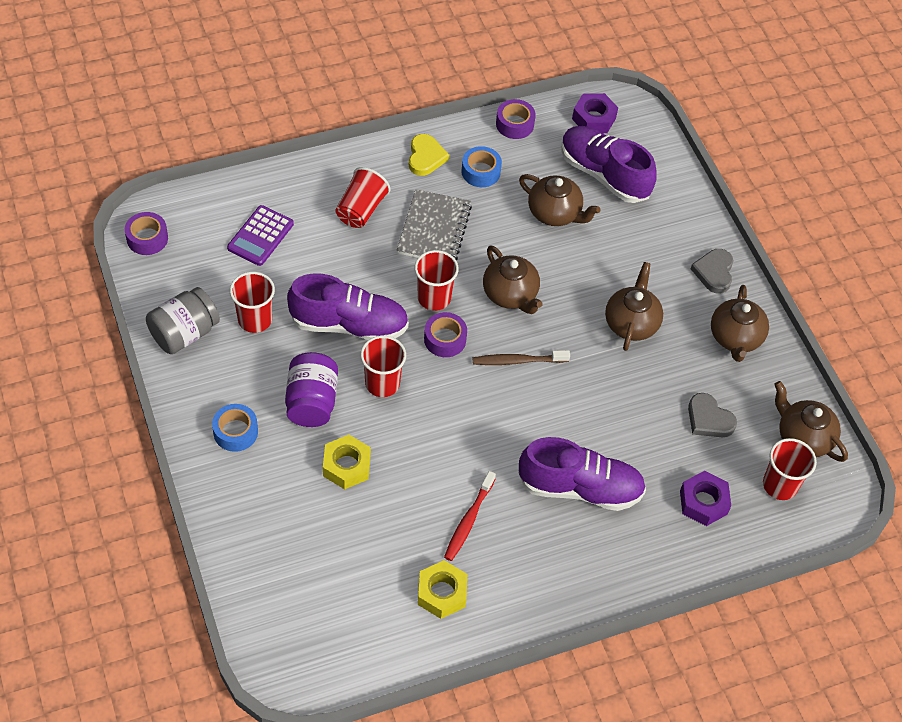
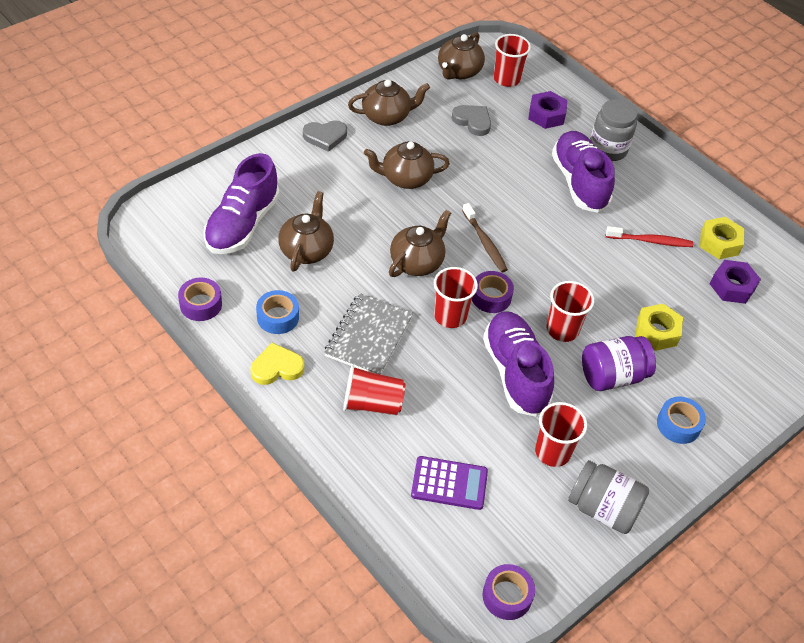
camera: 110 degrees left, 5 degrees down
(434, 229) = (369, 336): grey notebook -> grey notebook turned 60 degrees counterclockwise
(594, 118) = (170, 244): purple nut -> purple nut (732, 286)
(627, 545) = (608, 149): none -> grey jar
(709, 419) = (472, 121): grey heart -> grey heart turned 75 degrees counterclockwise

